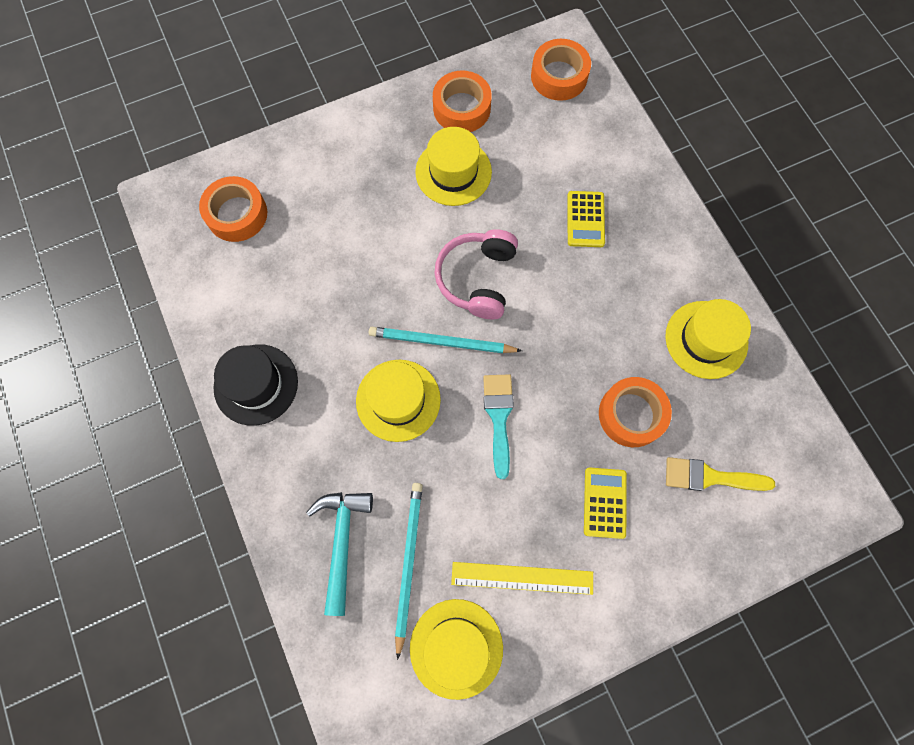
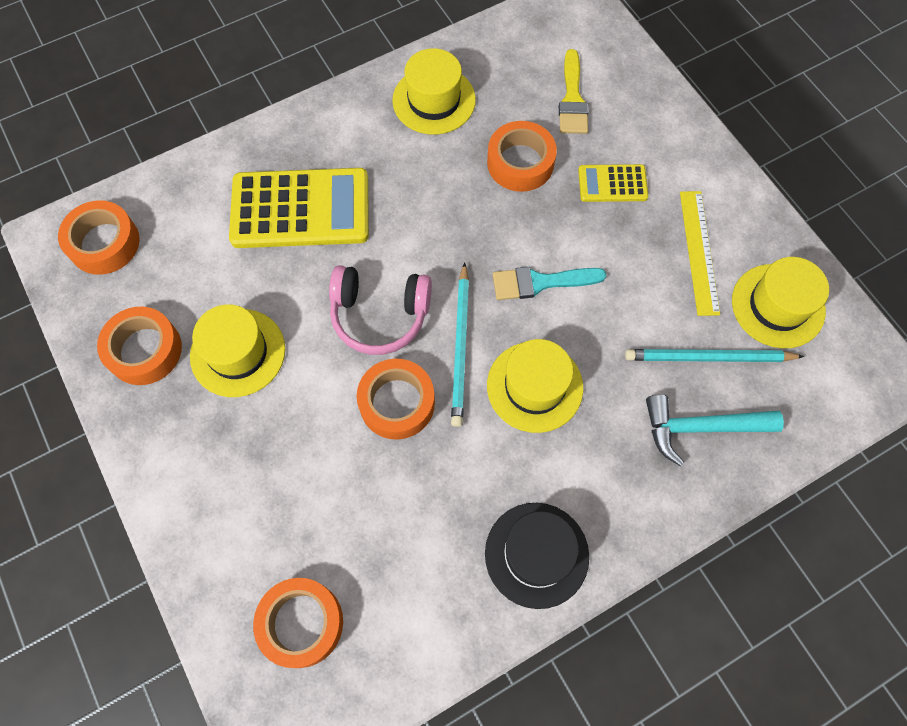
camera: 95 degrees left, 5 degrees down
(396, 288) = (397, 403): none -> orange tape
(585, 219) = (300, 209): yellow calculator -> yellow calculator, size x2.00

